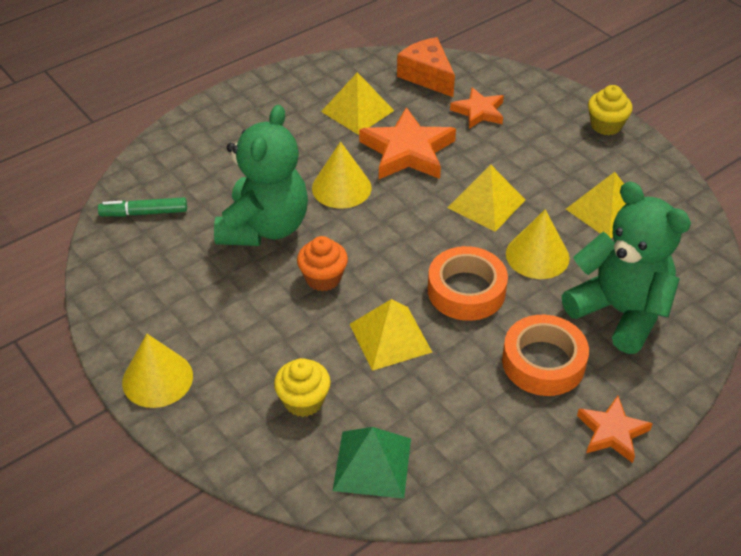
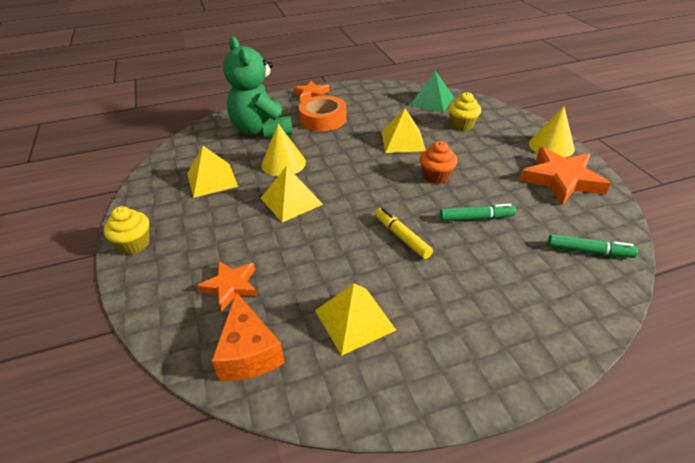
camera: 160 degrees left, 5 degrees down
(264, 227) = (476, 218): green teddy bear -> green marker
(341, 188) = (402, 237): yellow cone -> yellow marker
(407, 151) = (327, 258): orange star -> orange star (561, 180)
(466, 291) = (343, 154): orange tape -> none

